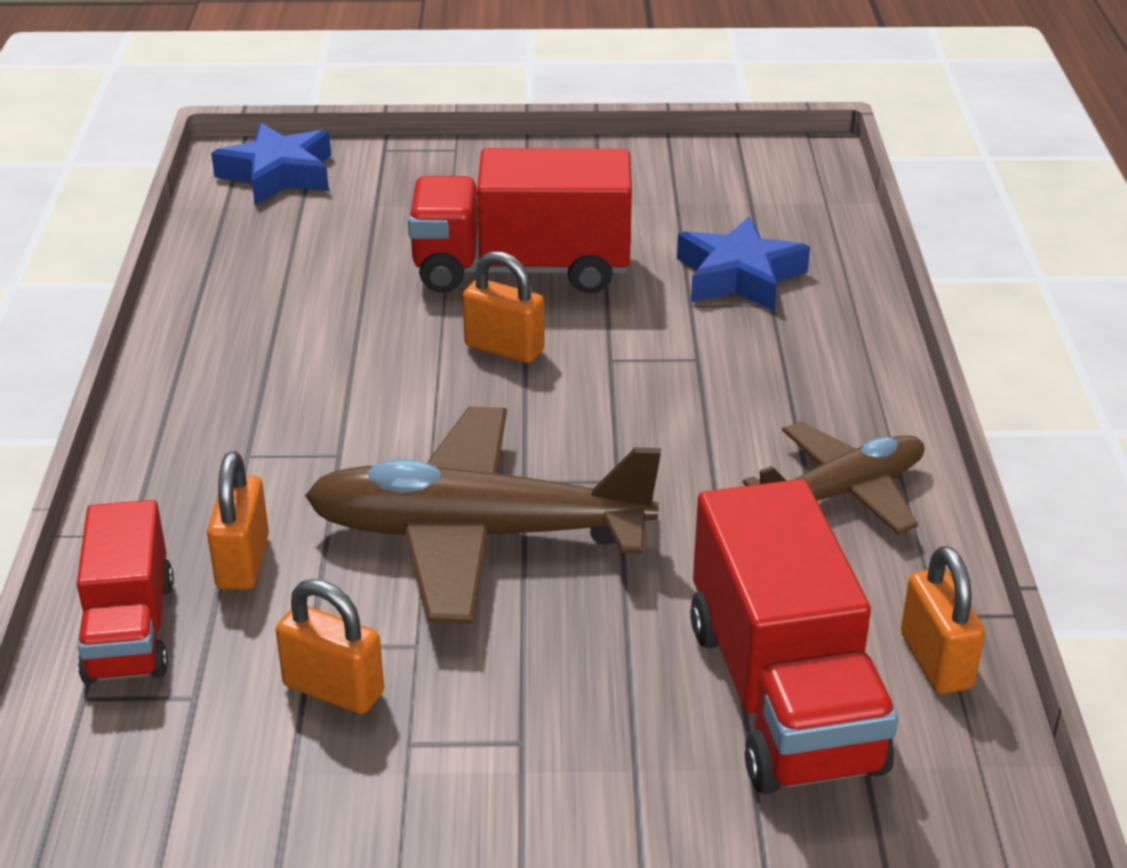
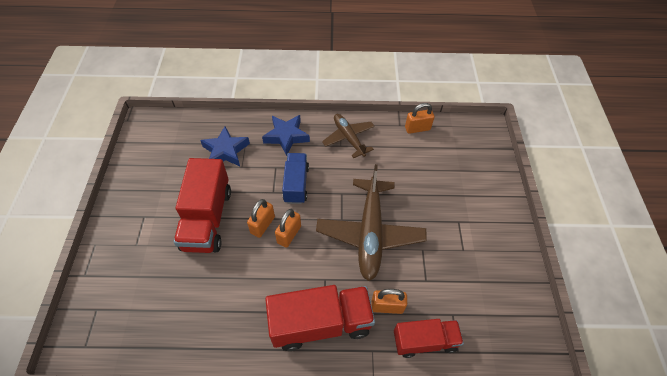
camera: 90 degrees left, 20 degrees up
(278, 174) = (95, 324): blue star -> blue star (286, 136)
(333, 689) = (445, 272): orange padlock -> orange padlock (289, 234)
(640, 395) = (296, 184): none -> blue truck
(783, 696) = (433, 161): red truck -> red truck (320, 323)

